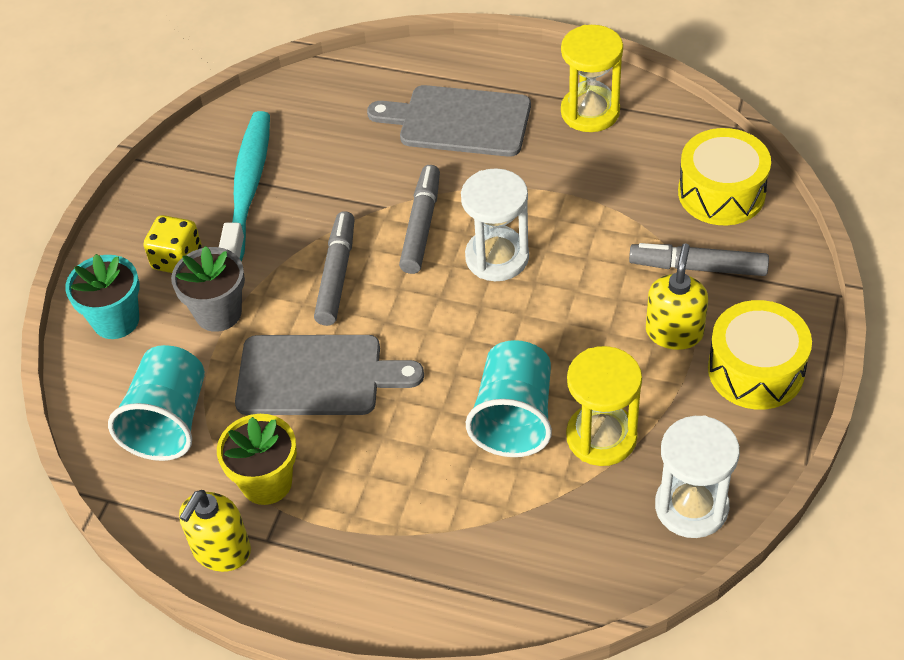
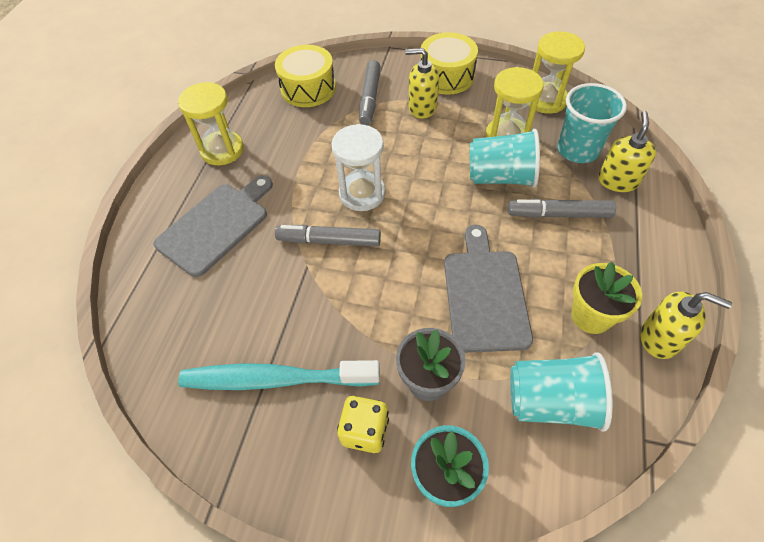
camera: 95 degrees left, 5 degrees up
(336, 275) = (381, 293): grey marker -> grey marker (558, 214)
(459, 121) = (216, 226): grey cutting board -> grey cutting board turned 150 degrees counterclockwise
(493, 570) = (617, 181): none -> yellow soap dispenser
(565, 529) = (577, 150): none -> turquoise cup
(691, 507) = (546, 100): white hourglass -> yellow hourglass

